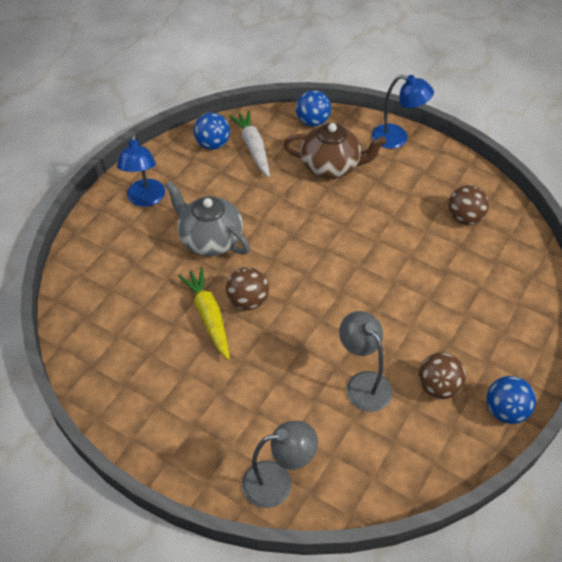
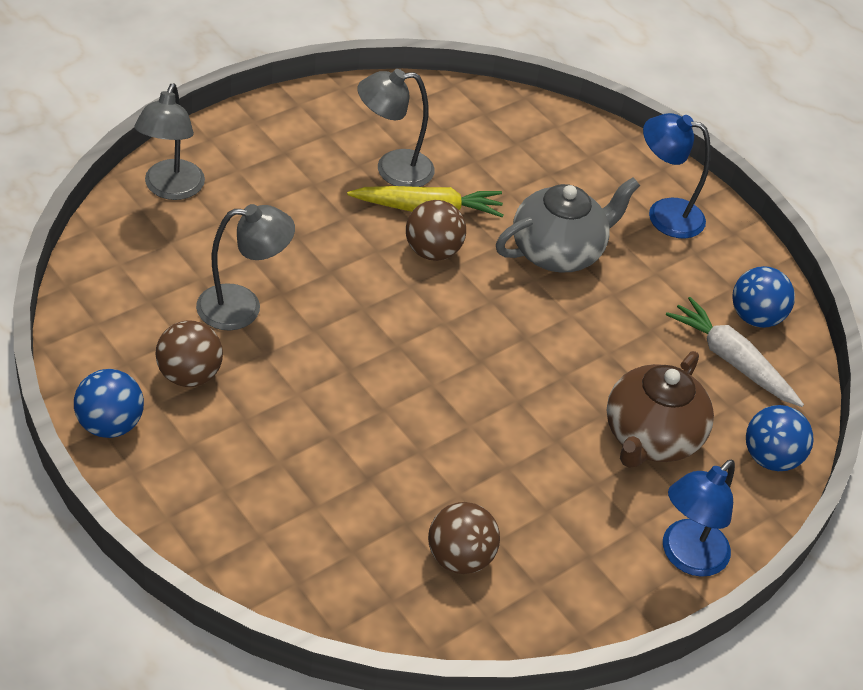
camera: 105 degrees right, 5 degrees down
(178, 350) = (392, 169): none -> grey lamp
(253, 147) = (731, 360): white carrot -> white carrot turned 135 degrees counterclockwise

